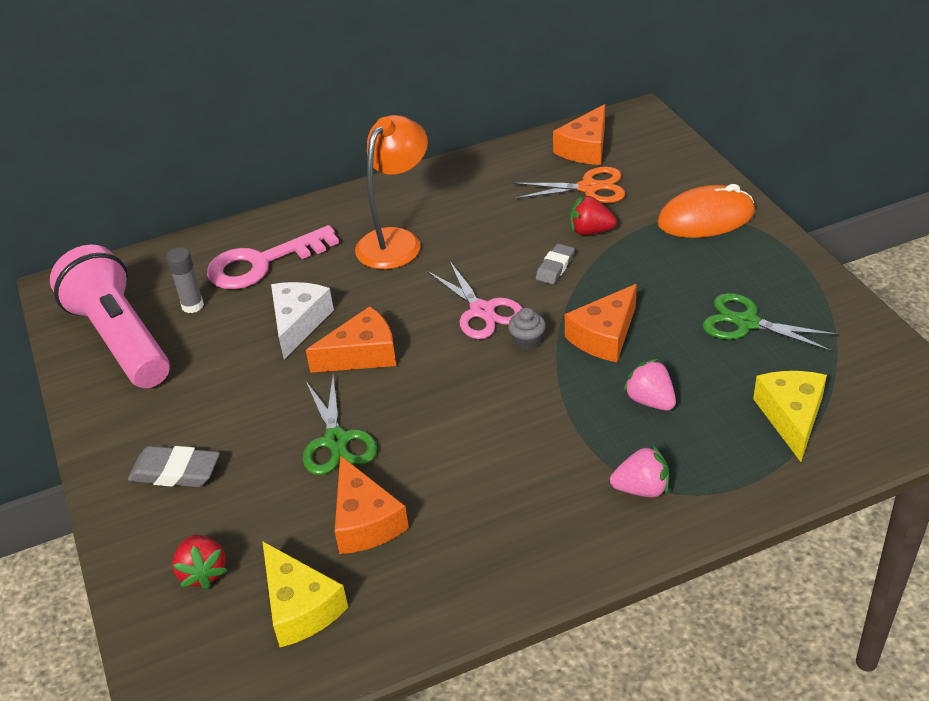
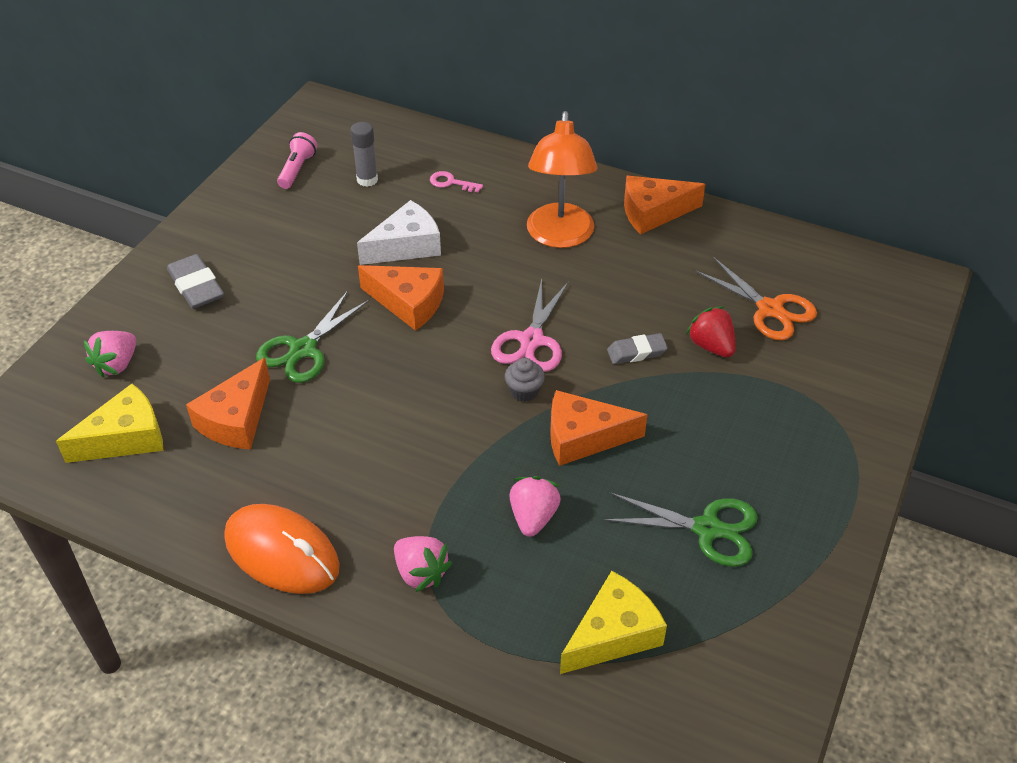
camera: 45 degrees right, 5 degrees up
(120, 339) = (297, 169): pink flashlight -> pink flashlight, size x0.40
(203, 572) = (117, 364): red strawberry -> pink strawberry
(262, 263) = (451, 183): pink key -> pink key, size x0.41
(300, 607) = (126, 438): yellow cheese -> yellow cheese turned 135 degrees counterclockwise
(396, 241) = (559, 236): orange lamp -> orange lamp turned 105 degrees clockwise
(585, 148) = (823, 273): orange cheese -> orange cheese (653, 213)
(706, 218) = (825, 415): orange mouse -> orange mouse (282, 553)
(746, 323) = (708, 529): green scissors -> green scissors turned 120 degrees clockwise

